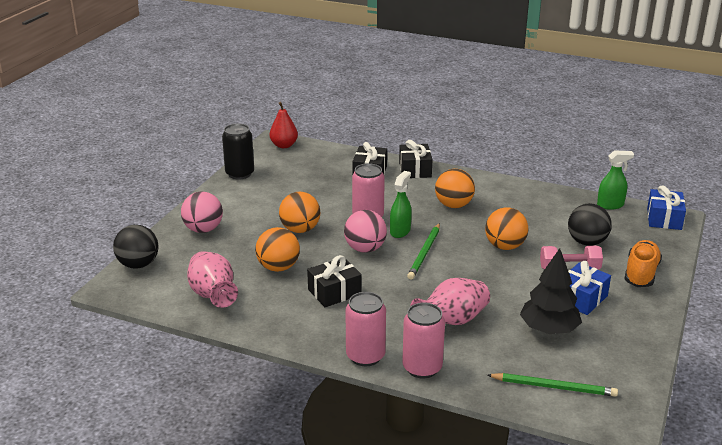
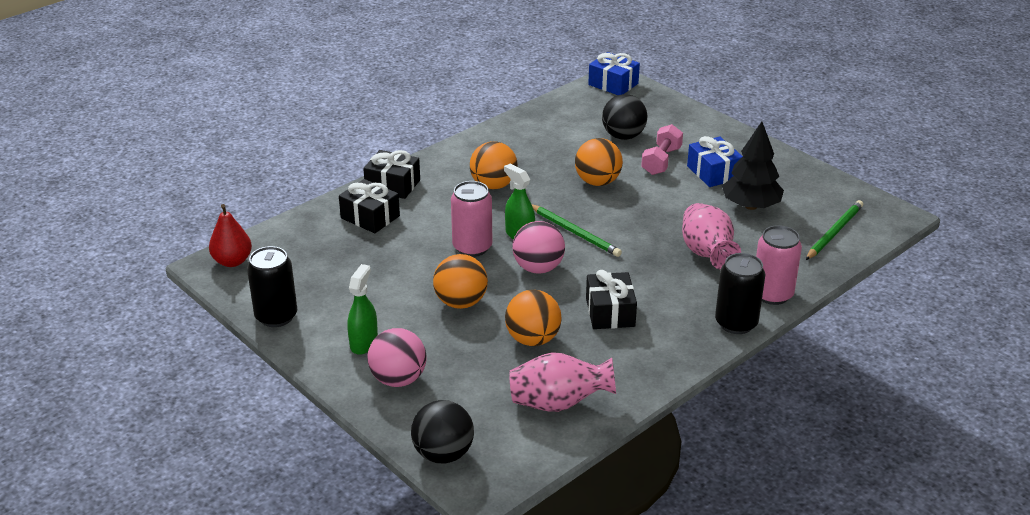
camera: 65 degrees left, 5 degrees up
(365, 356) = (736, 323): pink can -> black can
(610, 205) = (567, 100): green spray bottle -> green spray bottle (364, 343)
(641, 274) = (694, 129): orange shoe -> none

